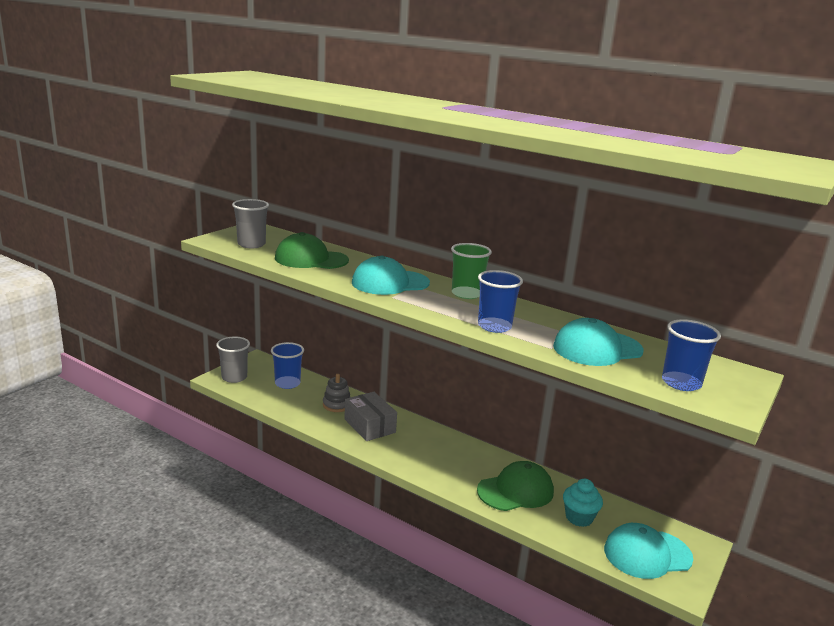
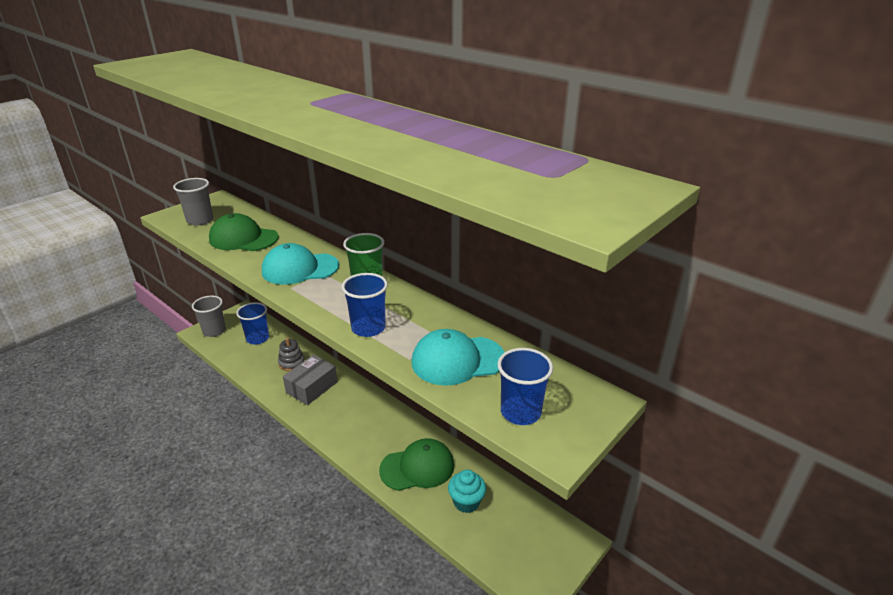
camera: 10 degrees right, 10 degrees up
(370, 426) = (312, 387): grey box -> grey box turned 60 degrees clockwise
(647, 554) = (517, 549): turquoise cap -> none

